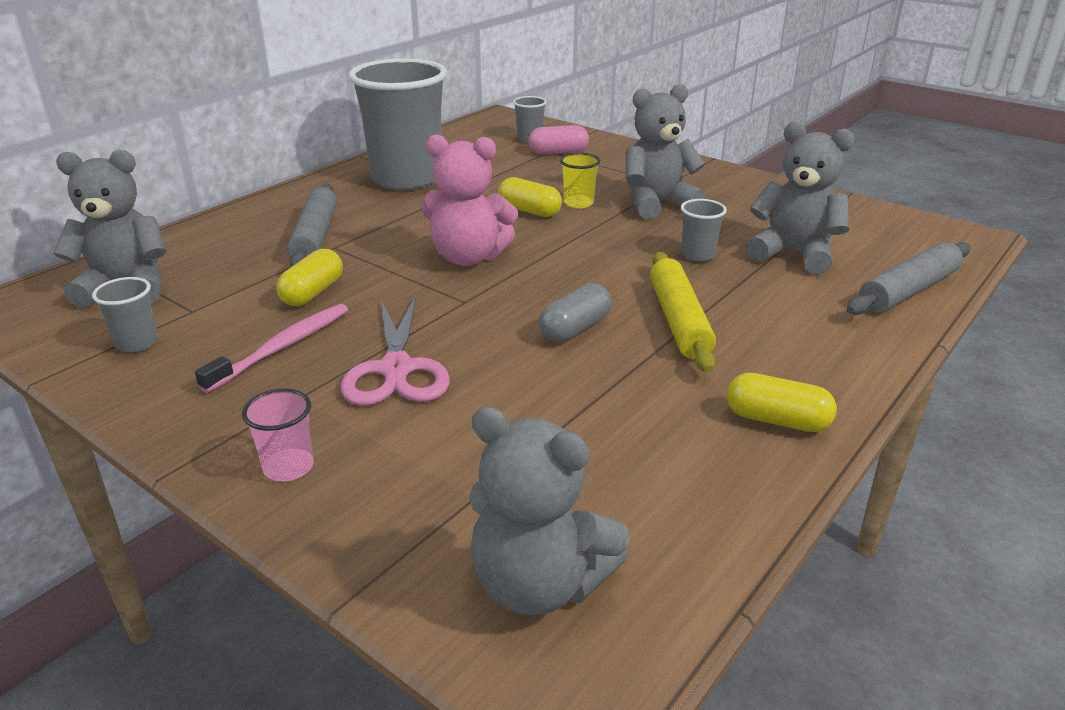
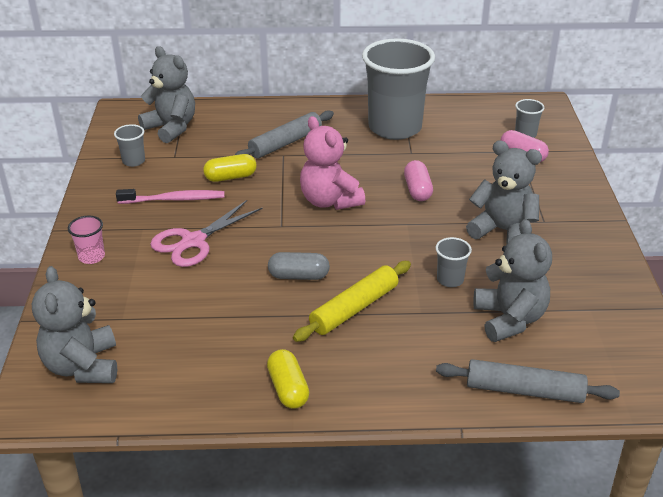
camera: 50 degrees right, 5 degrees up
(529, 211) = (417, 190): yellow capsule -> pink capsule
(578, 203) = (456, 201): yellow cup -> none

